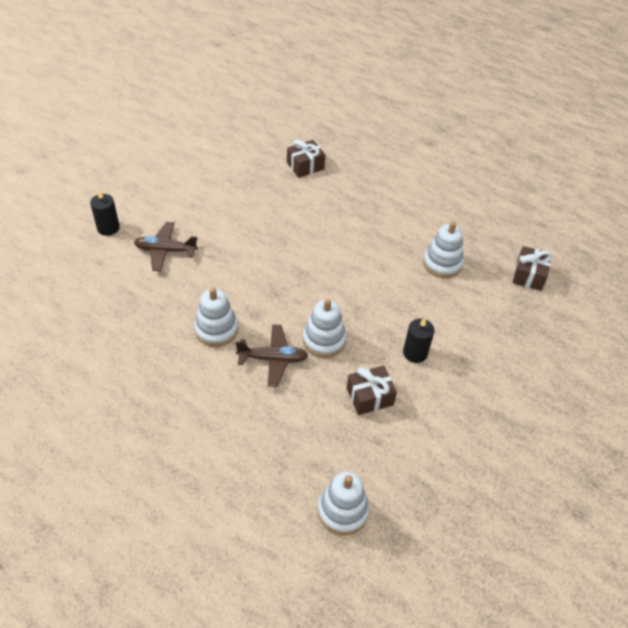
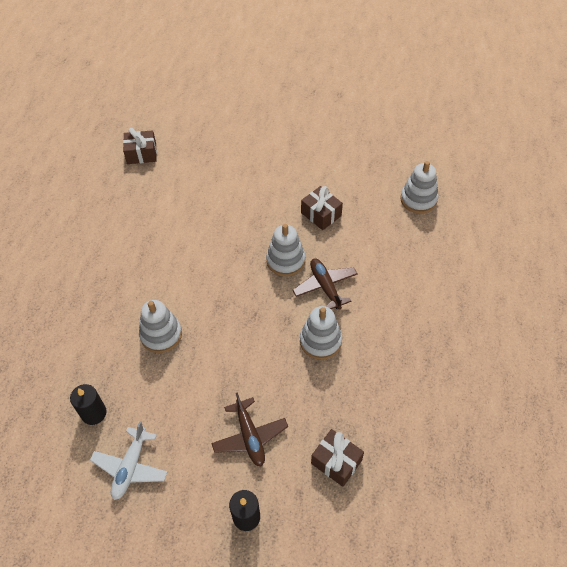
camera: 110 degrees left, 5 degrees up
(193, 182) = (130, 467): none -> white plane
(305, 166) = (56, 365): brown gift -> brown gift (336, 462)
(415, 353) = (264, 200): black candle -> black candle (94, 413)
(442, 264) = (155, 210): white stacking toy -> white stacking toy (161, 335)

